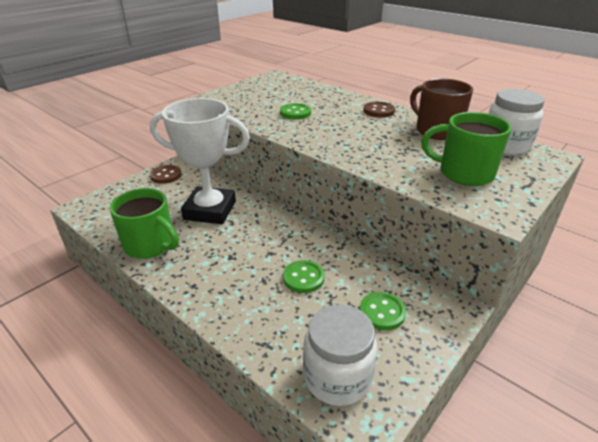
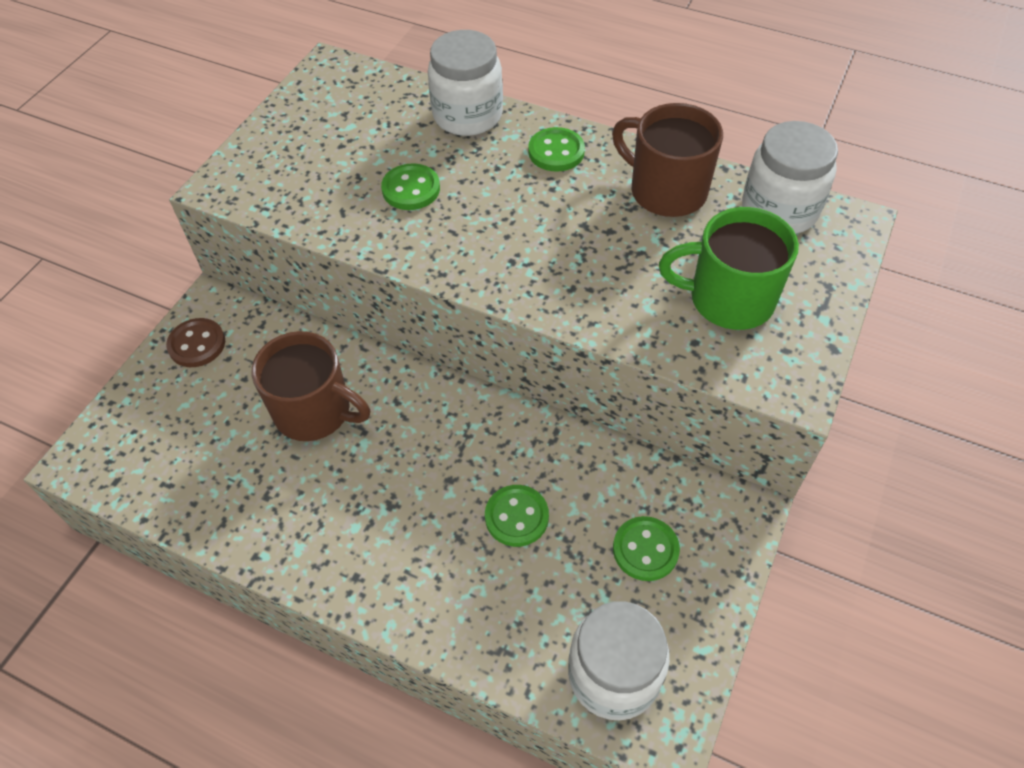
camera: 15 degrees left, 20 degrees up
(150, 245) = (249, 515): green mug -> none
(210, 210) = (315, 411): white trophy -> brown mug
(336, 95) = (467, 115): none -> white jar
(378, 111) = (556, 152): brown button -> green button

